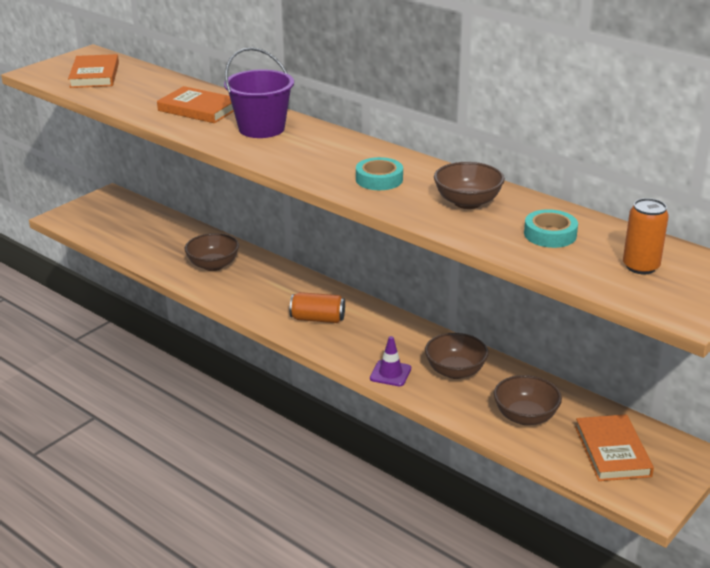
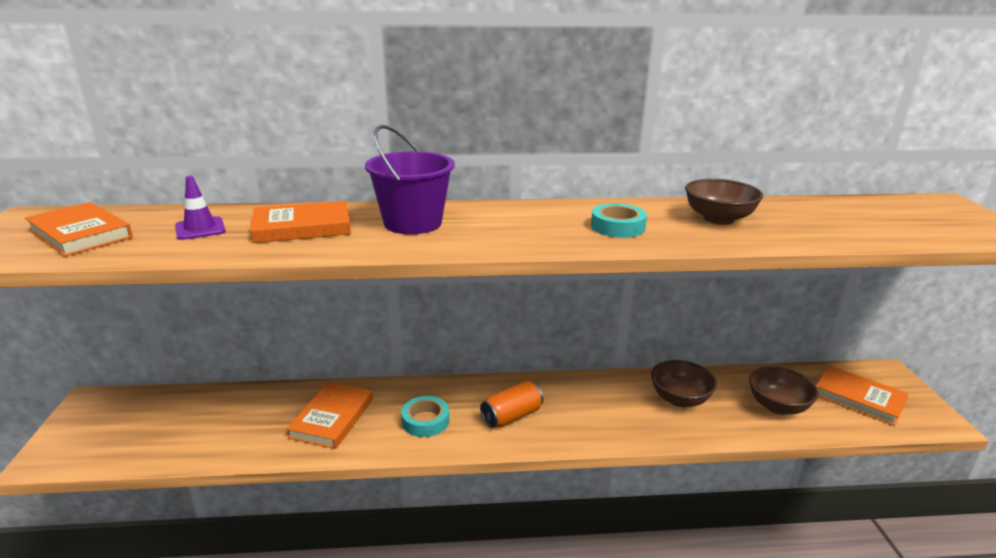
camera: 45 degrees left, 5 degrees down
(213, 265) = (332, 418): brown bowl -> orange book
(390, 373) = (645, 430): purple traffic cone -> purple traffic cone (200, 229)
(550, 234) = (820, 219): turquoise tape -> turquoise tape (425, 421)
(640, 267) = (914, 218): orange can -> none

